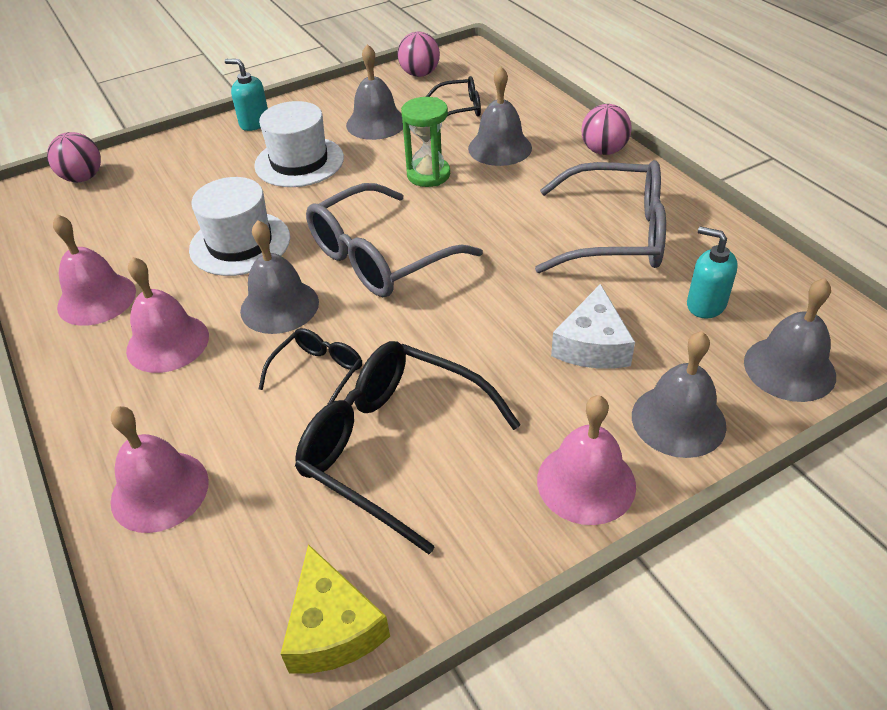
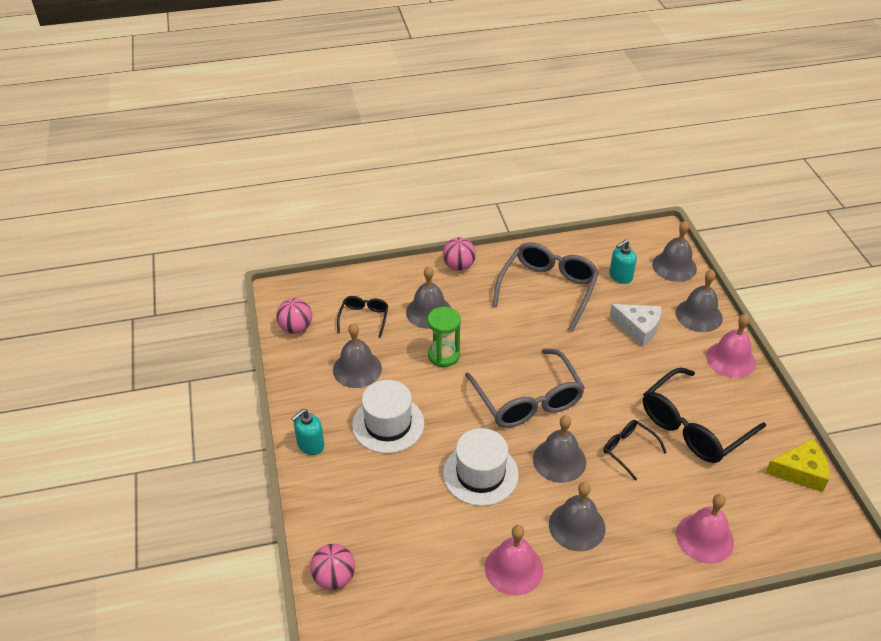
camera: 75 degrees left, 0 degrees up
(167, 343) = (577, 526): pink bell -> grey bell

